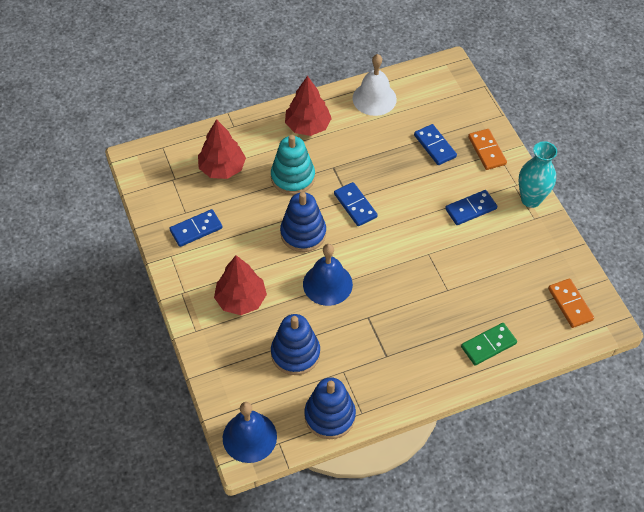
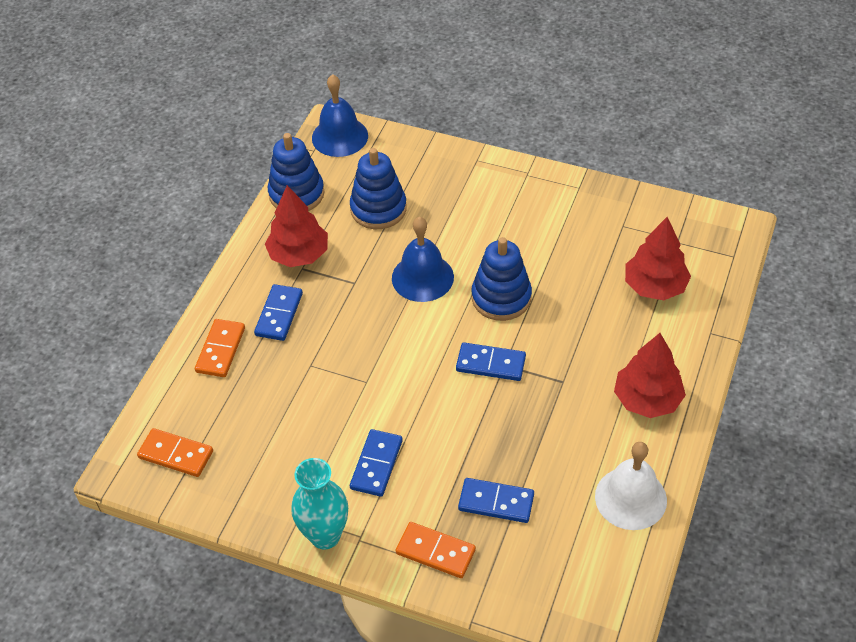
camera: 135 degrees right, 5 degrees down
(196, 229) = (592, 221): blue domino -> blue domino (279, 314)
(241, 299) = (475, 206): red tree -> red tree (299, 254)
(293, 177) = (583, 336): turquoise stacking toy -> none
(488, 345) = (221, 350): green domino -> orange domino

